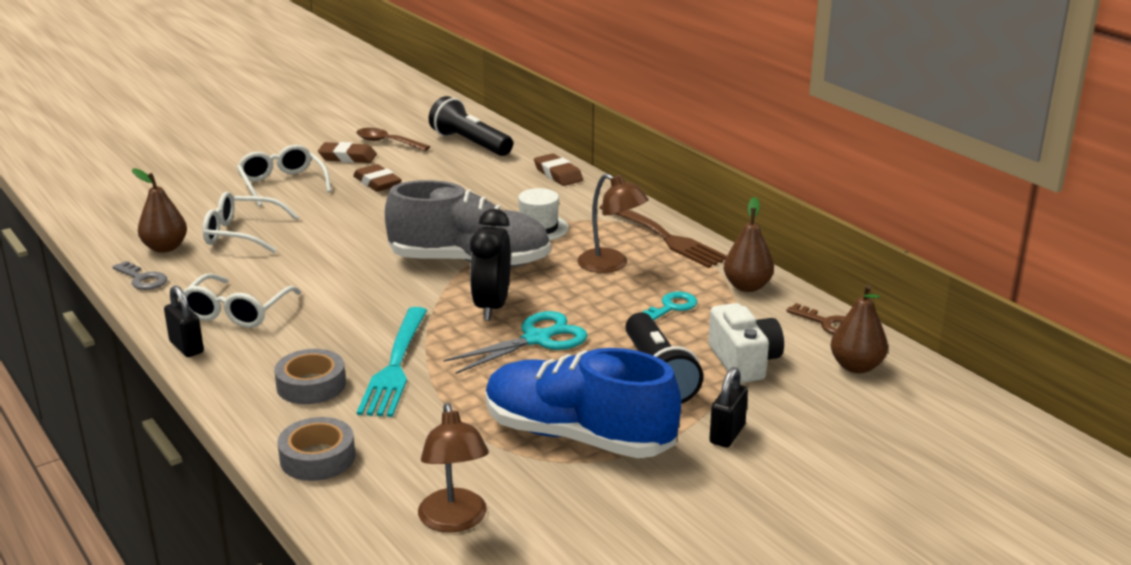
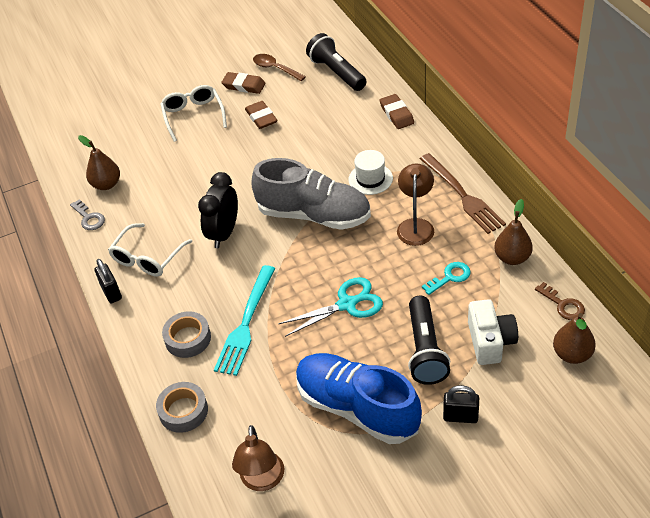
camera: 15 degrees right, 20 degrees up
(243, 234) = (160, 172): white glasses -> none
(492, 307) = (321, 266): black clock -> black clock (224, 233)
(611, 265) = (416, 226): brown lamp -> brown lamp turned 135 degrees counterclockwise
(727, 434) = (460, 416): black padlock -> black padlock turned 60 degrees clockwise

